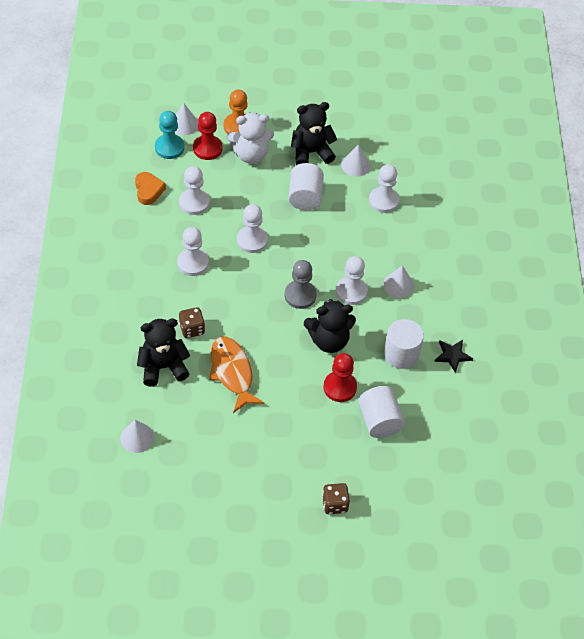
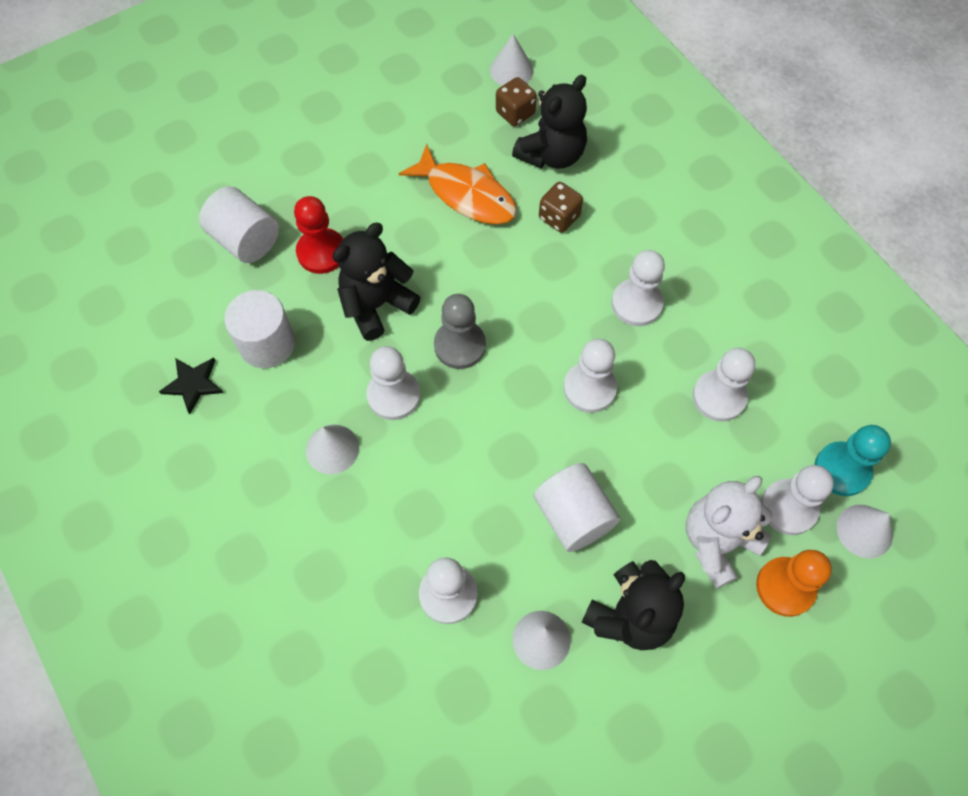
camera: 150 degrees right, 10 degrees up
(148, 190) = (796, 375): orange heart -> none
(207, 148) = (788, 507): red pawn -> white pawn
(334, 504) = (243, 123): brown dice -> brown dice (515, 113)

